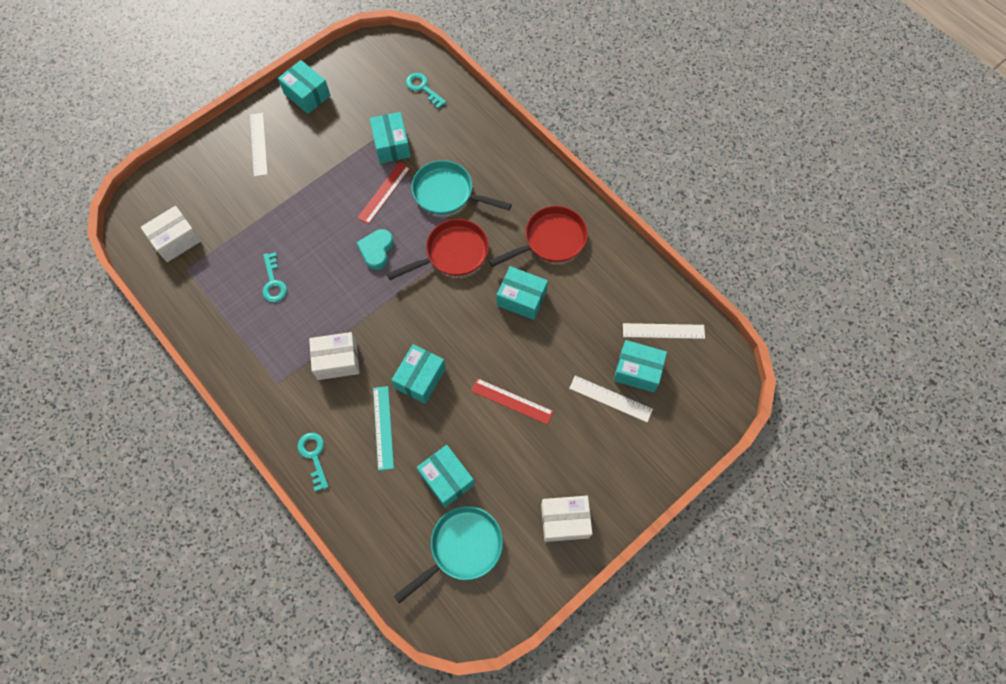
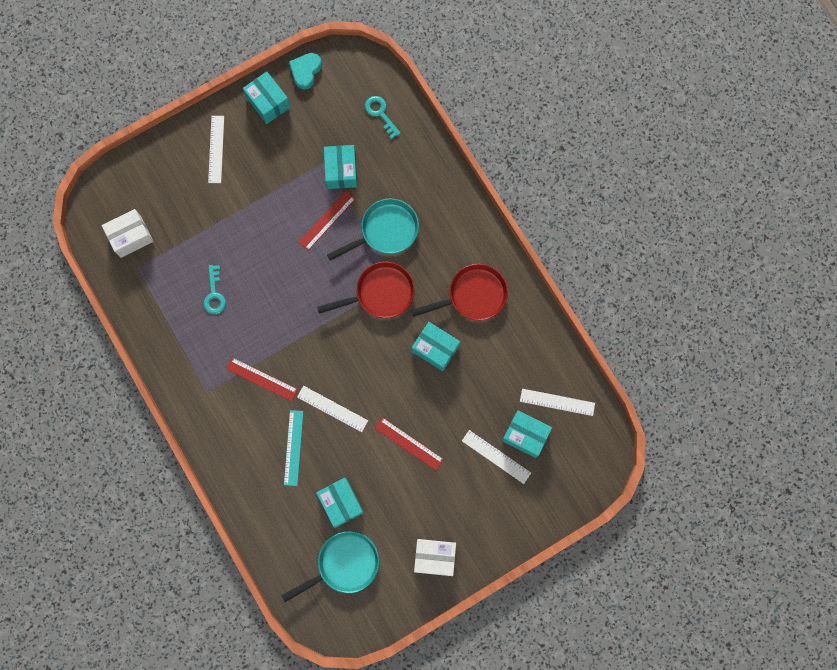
camera: 10 degrees right, 10 degrees up
(314, 456) = (231, 463): turquoise key -> none
(337, 360) = (262, 379): white box -> red ruler
(376, 250) = (311, 278): turquoise heart -> turquoise heart (305, 71)
(420, 378) = (332, 408): turquoise box -> white ruler
(447, 193) = (385, 231): turquoise pan -> turquoise pan turned 120 degrees clockwise

